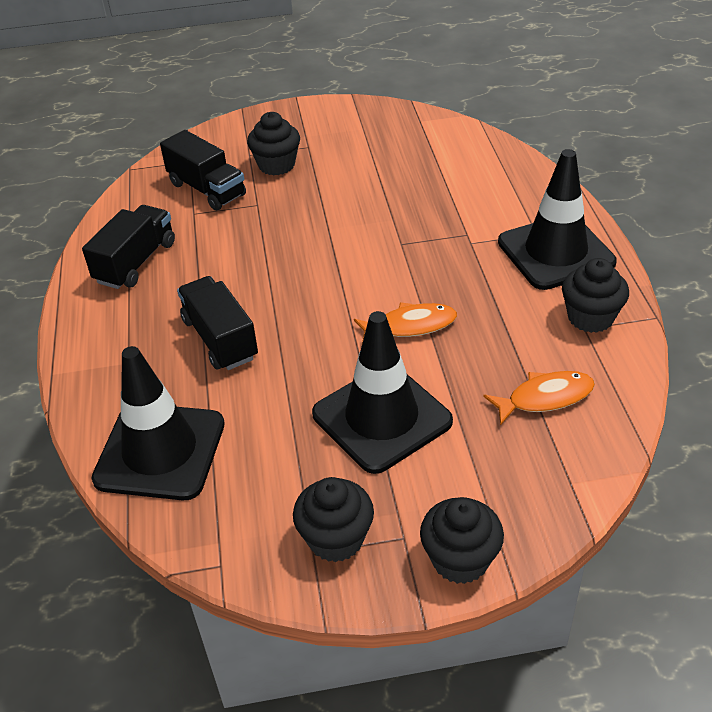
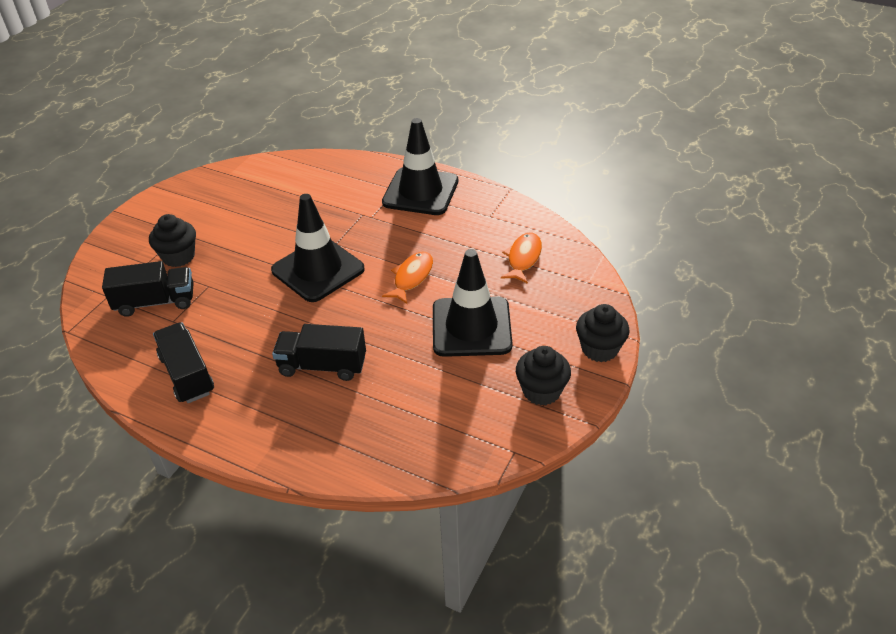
camera: 55 degrees left, 0 degrees up
(160, 451) = (393, 441): black traffic cone -> black traffic cone (318, 270)
(590, 317) = (484, 209): black cupcake -> none

